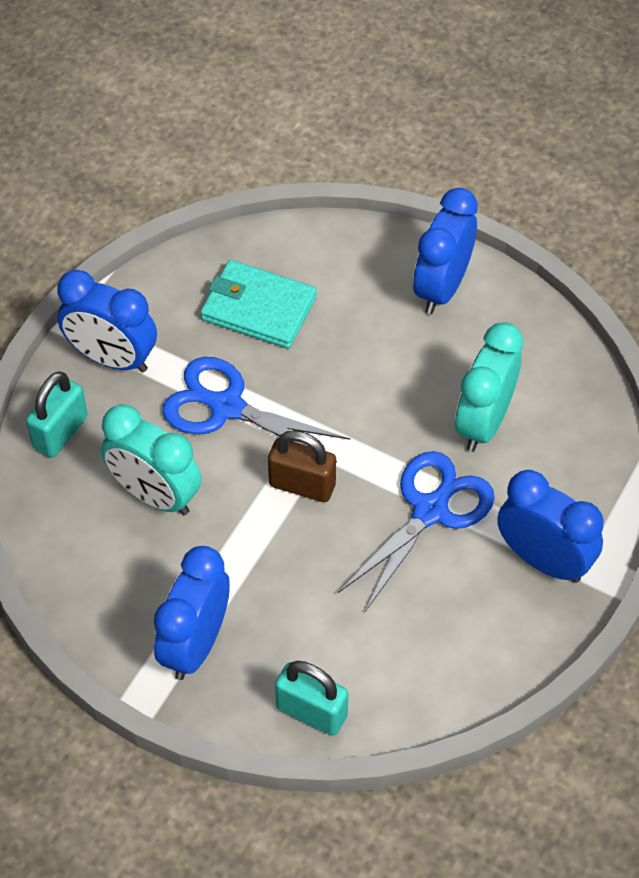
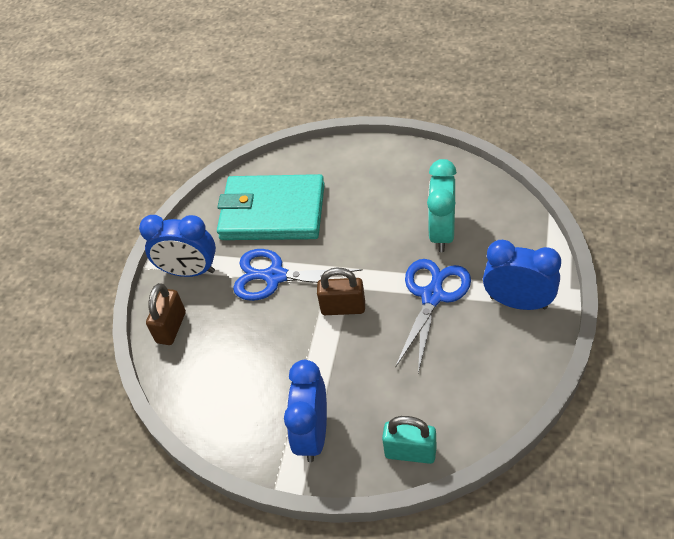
camera: 10 degrees left, 5 degrees down
(60, 432) = (171, 327): turquoise padlock -> brown padlock
(155, 495) = (248, 346): turquoise clock -> none
(258, 308) = (272, 212): turquoise wallet -> turquoise wallet, size x1.54
(441, 288) = (381, 165): blue clock -> none

